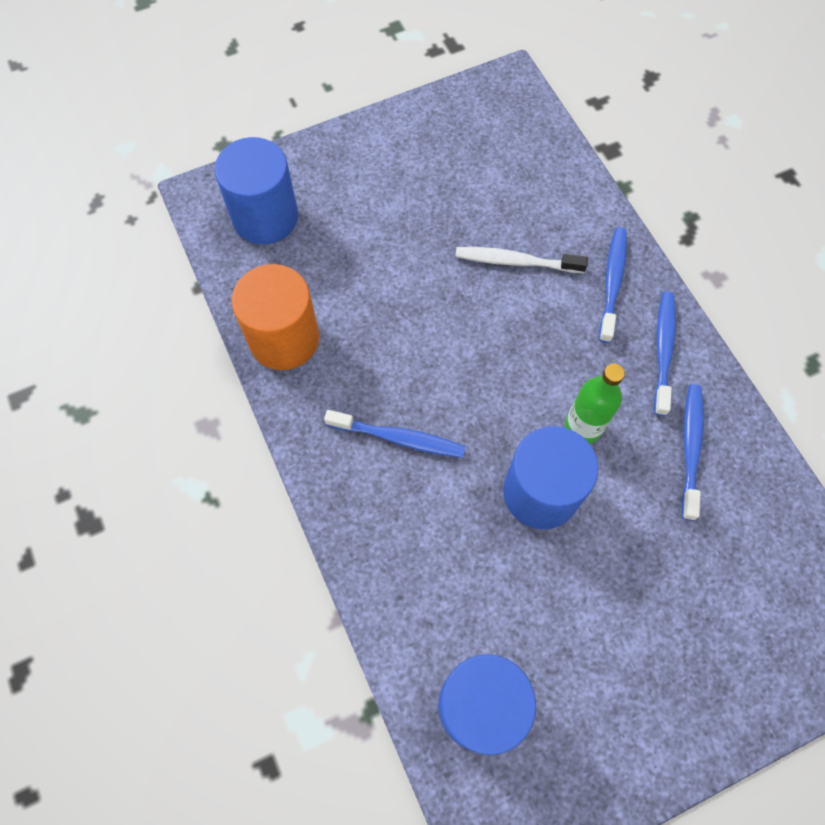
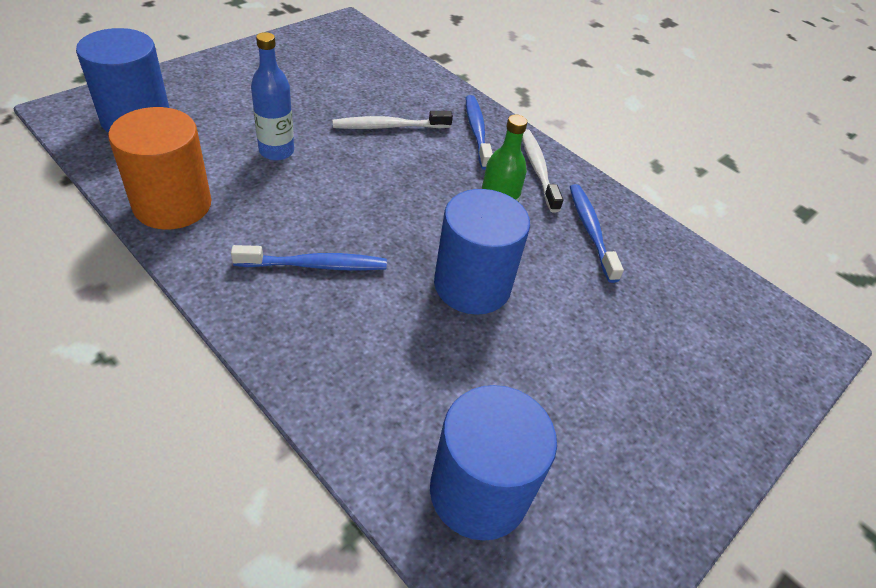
camera: 25 degrees left, 20 degrees down
(391, 282) = (276, 151): none -> blue bottle
(663, 351) = (538, 169): blue toothbrush -> white toothbrush

